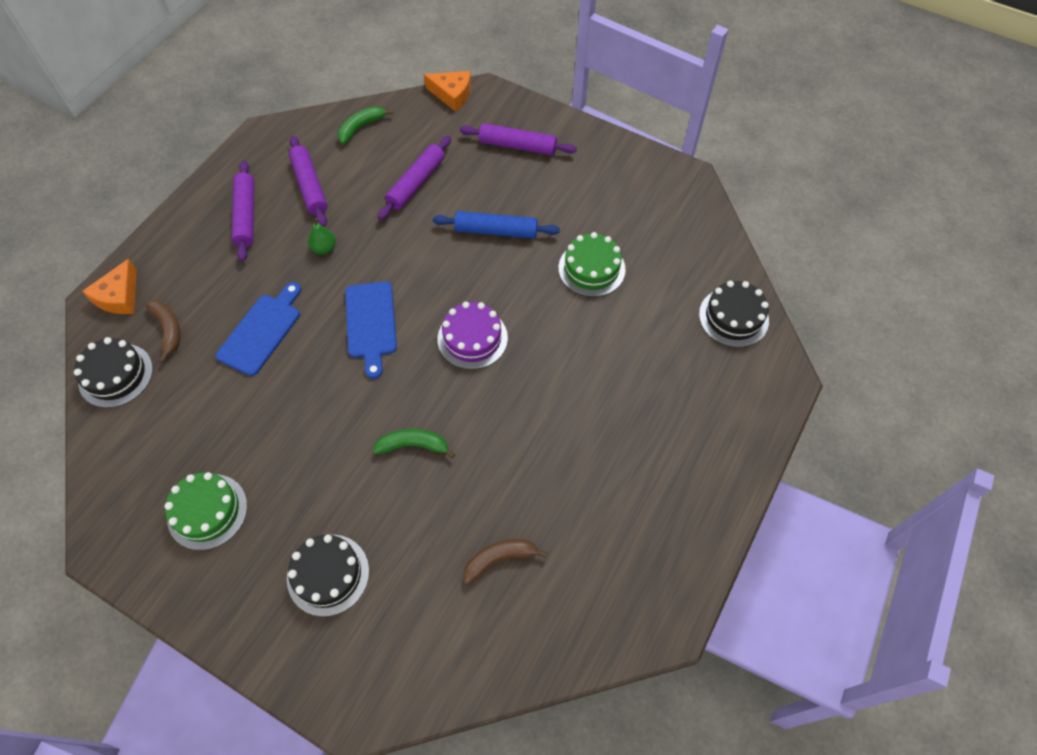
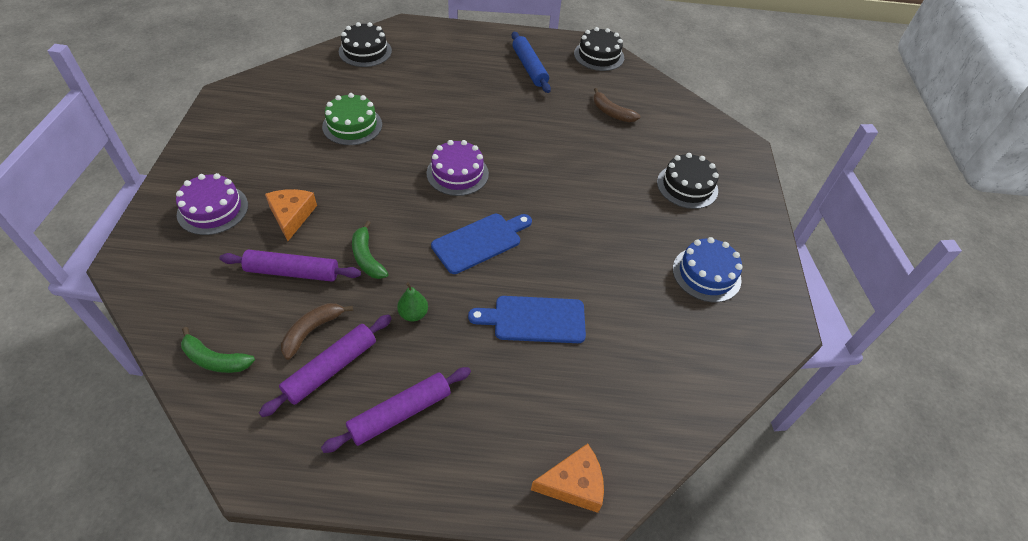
camera: 120 degrees left, 10 degrees down
(116, 375) = (656, 421): black cake -> black cake (599, 55)
(168, 330) = (582, 403): brown banana -> brown banana (312, 331)
(207, 511) = (706, 274): green cake -> blue cake
(413, 445) = (568, 176): green banana -> green banana (367, 257)
(452, 94) = (136, 290): orange cheese -> orange cheese (292, 216)
(496, 231) = (335, 192): blue rolling pin -> blue rolling pin (529, 68)
(517, 146) = (213, 209): purple rolling pin -> purple cake

